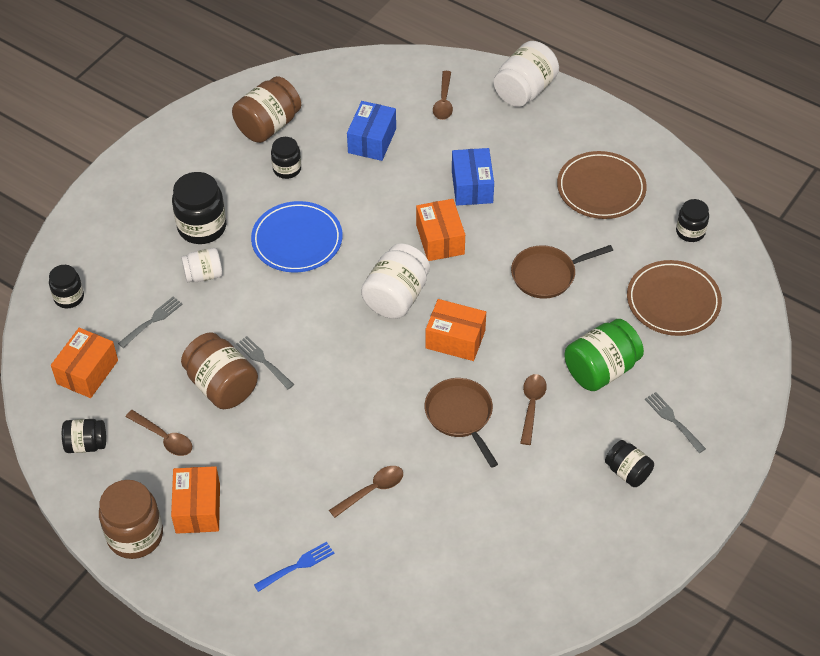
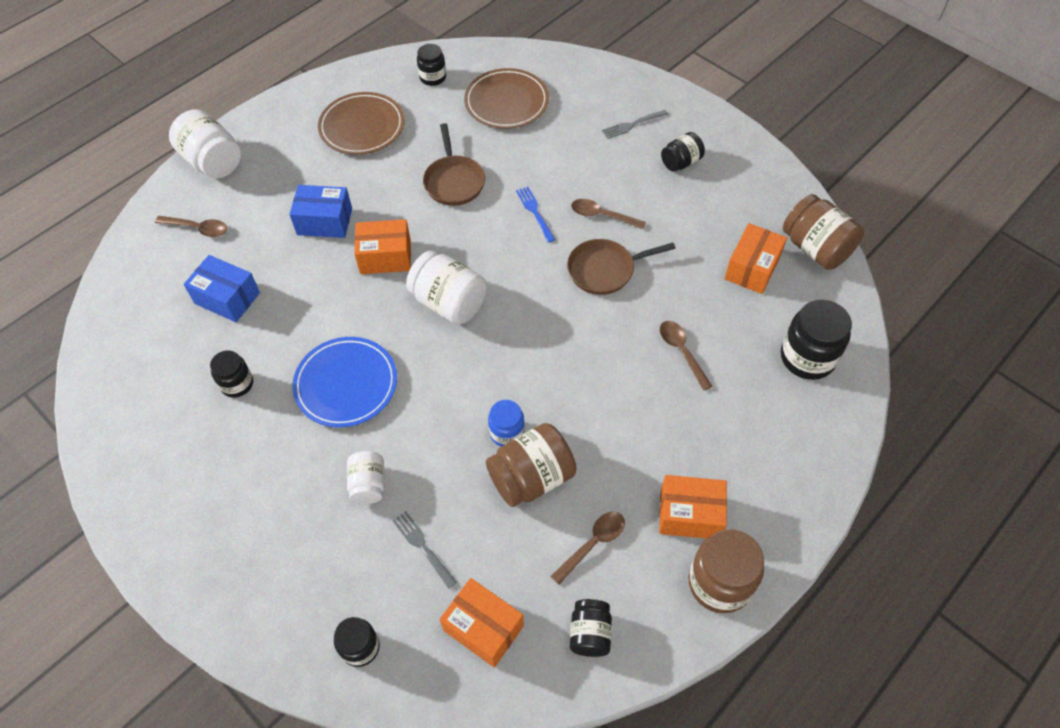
camera: 80 degrees left, 5 degrees up
(202, 227) = (295, 481): black jar -> black jar (807, 357)
(264, 361) = (507, 433): grey fork -> blue jar
(268, 125) = (161, 396): brown jar -> brown jar (816, 248)
(296, 566) = (765, 426): blue fork -> blue fork (535, 212)
(455, 339) = (514, 261): orange box -> orange box (752, 268)
(601, 369) = (570, 161): green jar -> none

